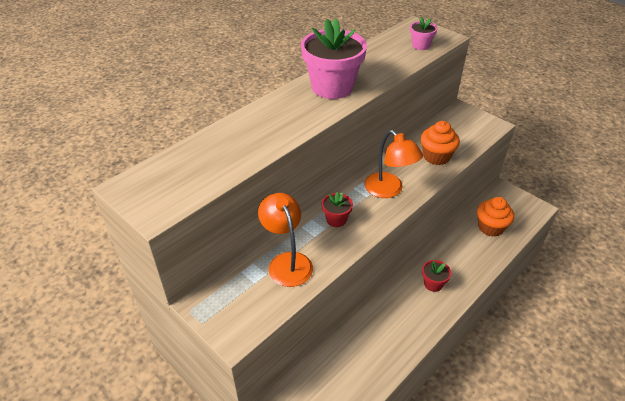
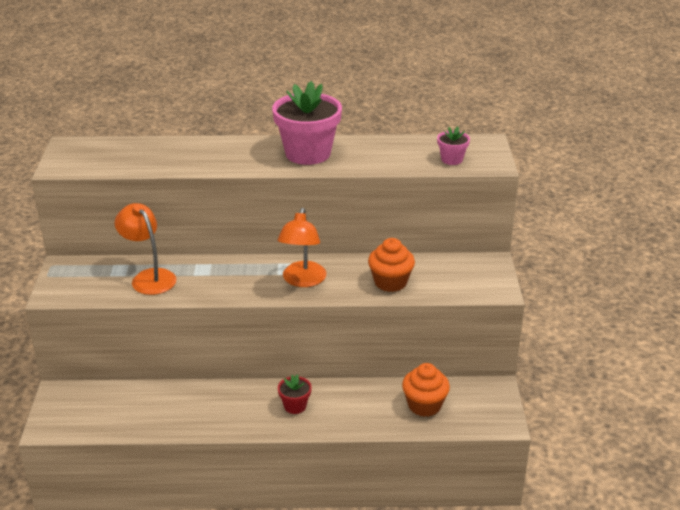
camera: 45 degrees right, 10 degrees down
(287, 262) = (149, 277): orange lamp -> orange lamp turned 60 degrees counterclockwise
(336, 219) = (227, 274): red flower pot -> none

